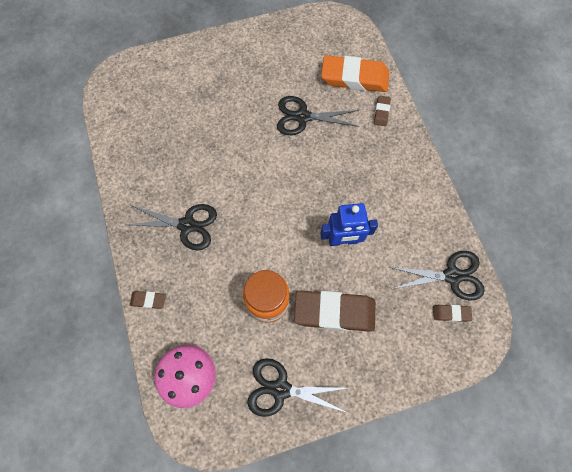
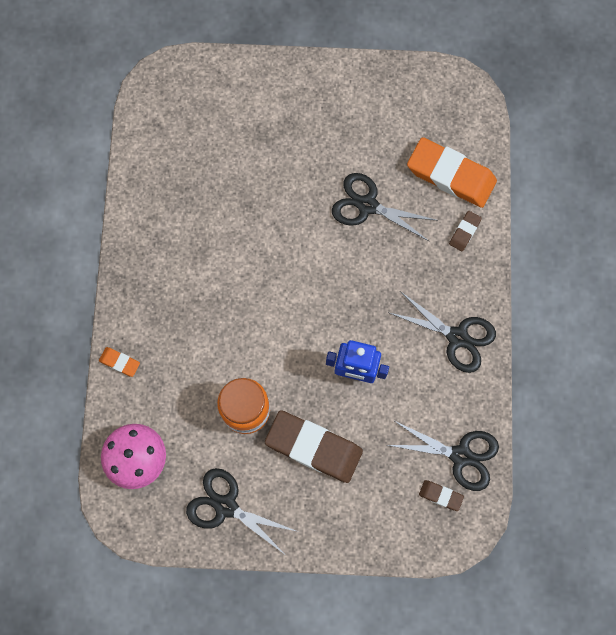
camera: 20 degrees right, 5 degrees up
(148, 300) = (120, 362): brown eraser -> orange eraser
(187, 225) = (188, 292): black scissors -> black scissors (457, 337)

